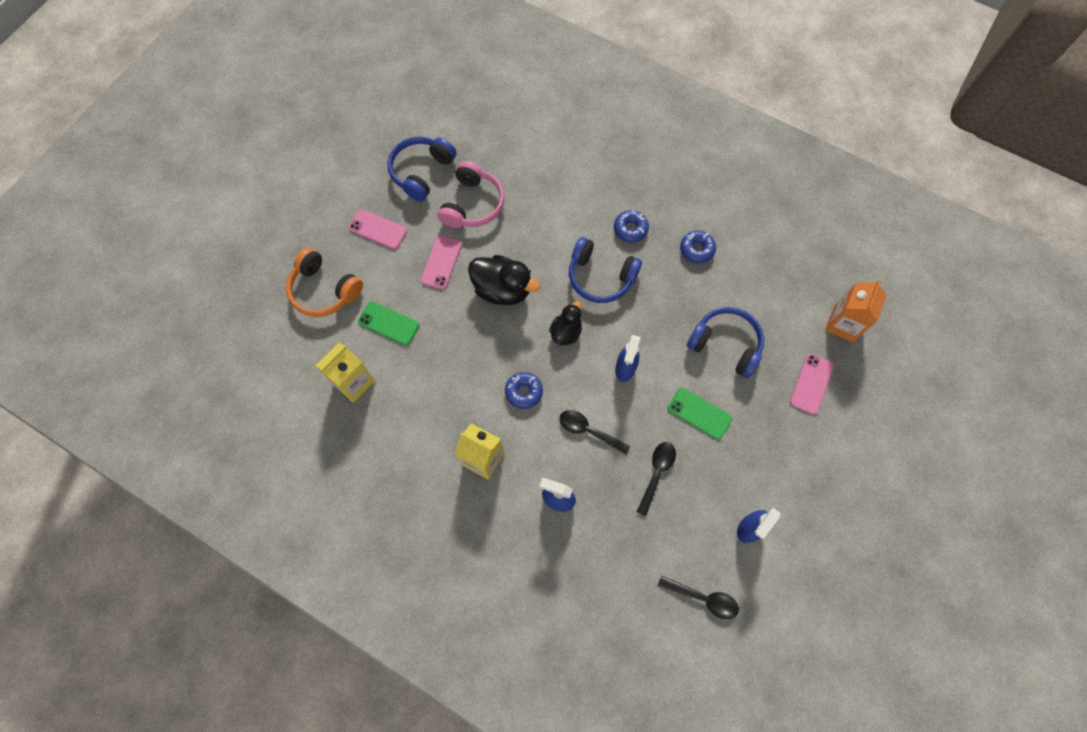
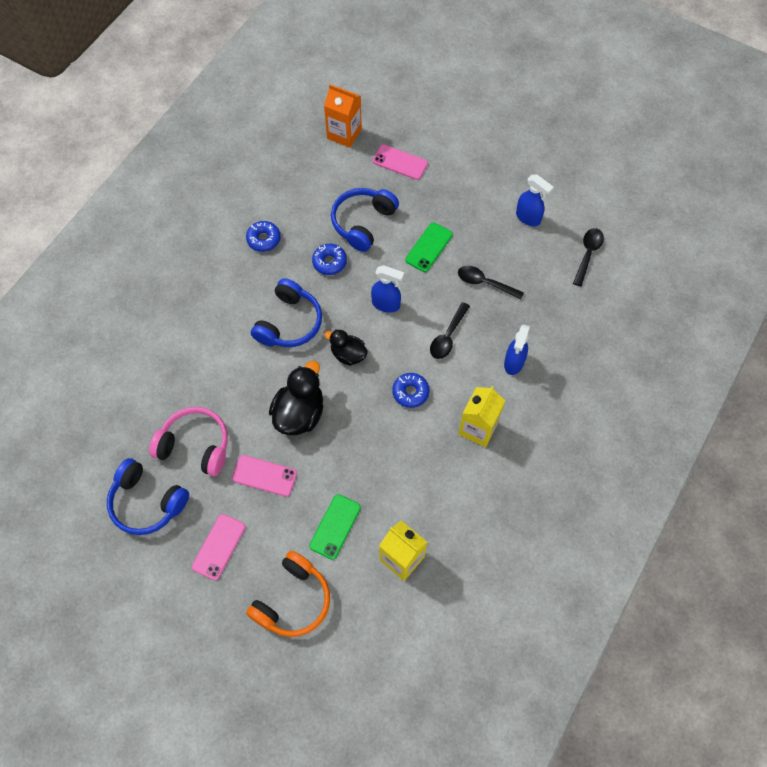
camera: 90 degrees left, 5 degrees down
(630, 229) = (237, 295): blue donut -> blue donut (329, 262)

